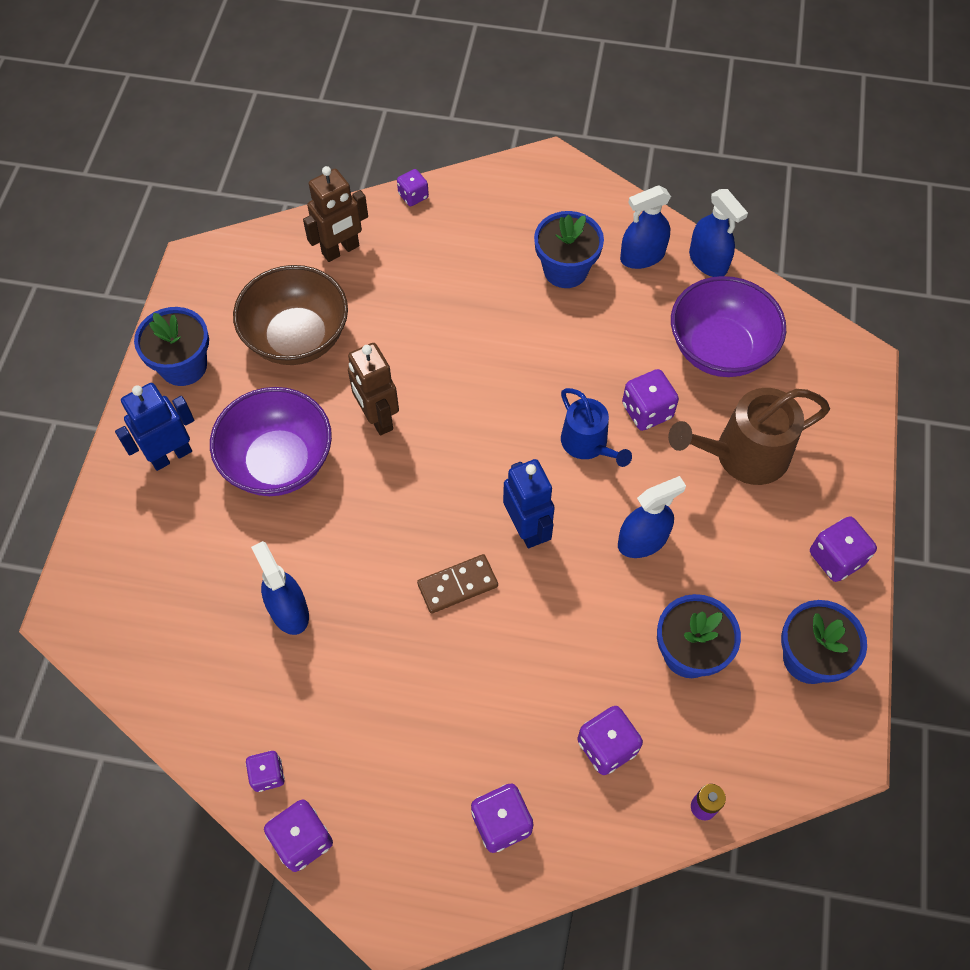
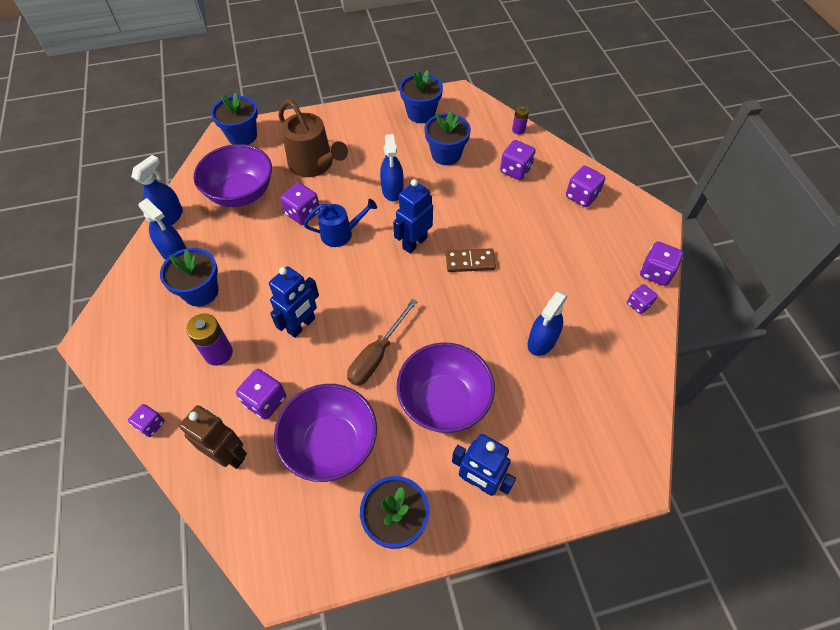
camera: 115 degrees left, 5 degrees down
(297, 338) = (331, 444): brown bowl -> purple bowl
(377, 418) = (377, 355): brown robot -> brown screwdriver
(457, 585) = (470, 262): brown domino -> brown domino turned 45 degrees counterclockwise
(461, 355) = (301, 325): none -> blue robot
(468, 268) = (218, 353): none -> purple battery
(587, 444) = (340, 234): blue watering can -> blue watering can turned 45 degrees clockwise
(642, 540) = (392, 190): blue spray bottle -> blue spray bottle turned 135 degrees counterclockwise
(836, 558) = (360, 116): purple dice -> purple dice (265, 401)
(845, 380) = (242, 136): none -> blue flower pot

